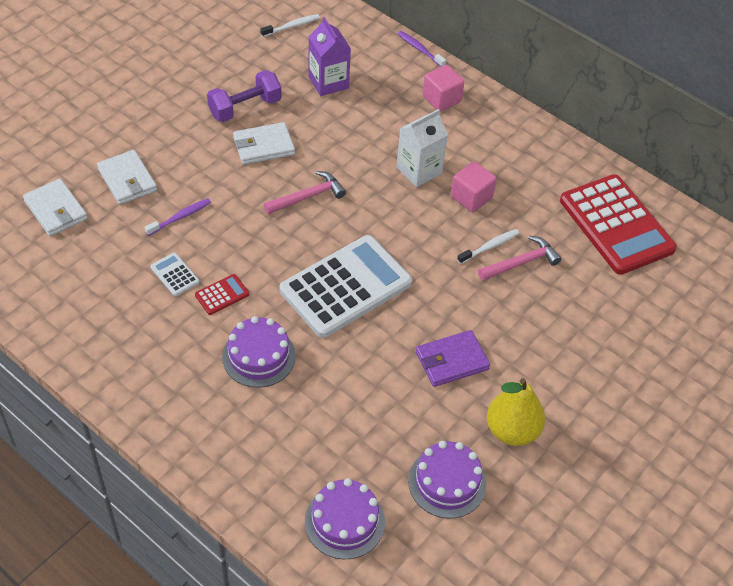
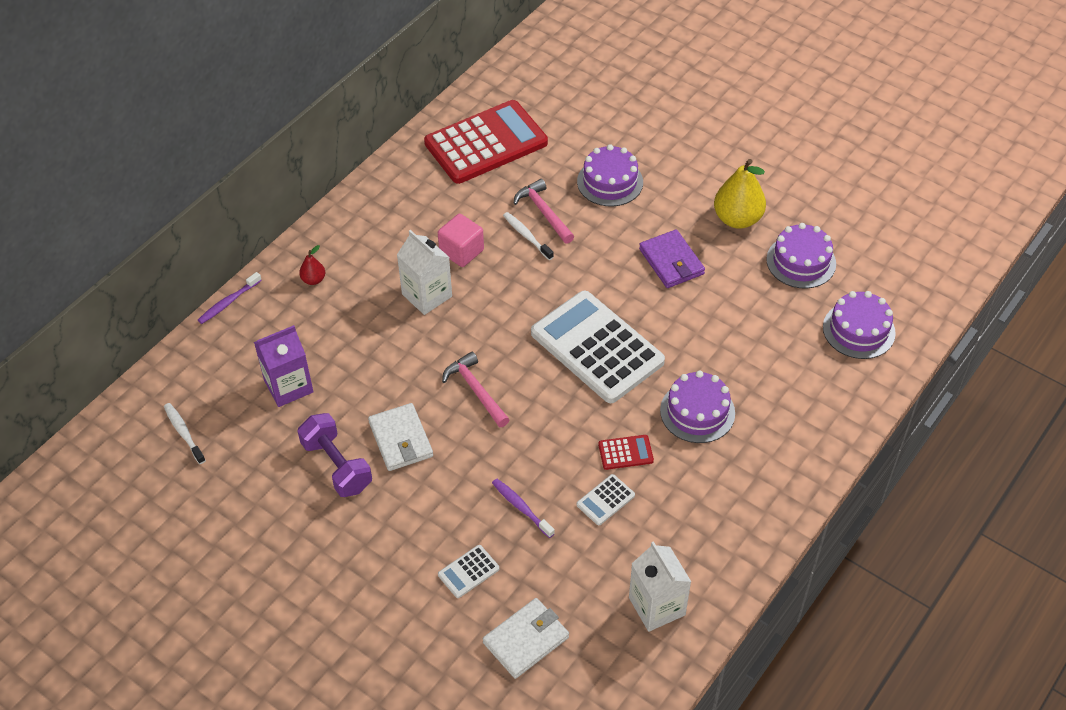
camera: 90 degrees left, 0 degrees up
(60, 298) = (657, 606): none -> white carton
(127, 180) = (468, 572): white wallet -> white calculator
(222, 295) = (625, 453): red calculator -> red calculator turned 120 degrees clockwise
(441, 99) = (313, 280): pink cube -> red pear
(565, 321) = (610, 182): none -> purple cake

